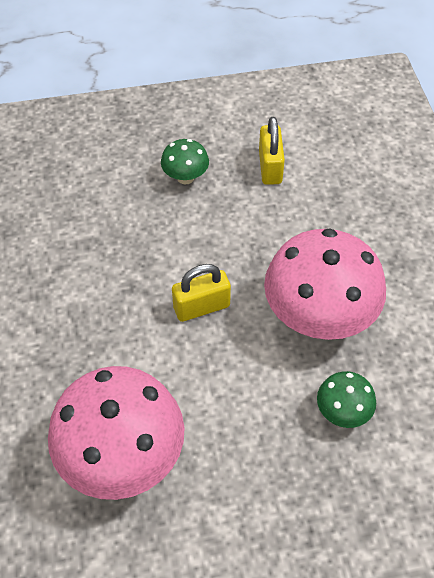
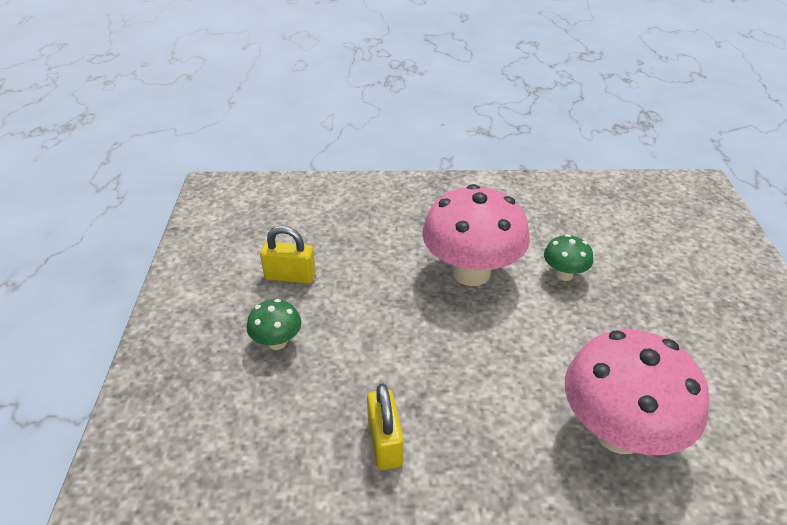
camera: 80 degrees left, 15 degrees down
(201, 307) = (449, 350): yellow padlock -> yellow padlock (384, 442)

